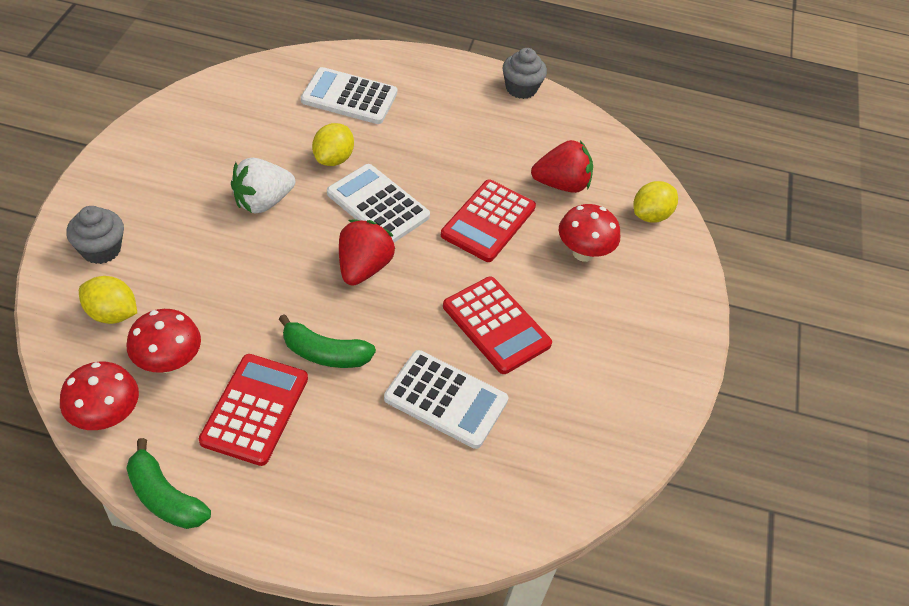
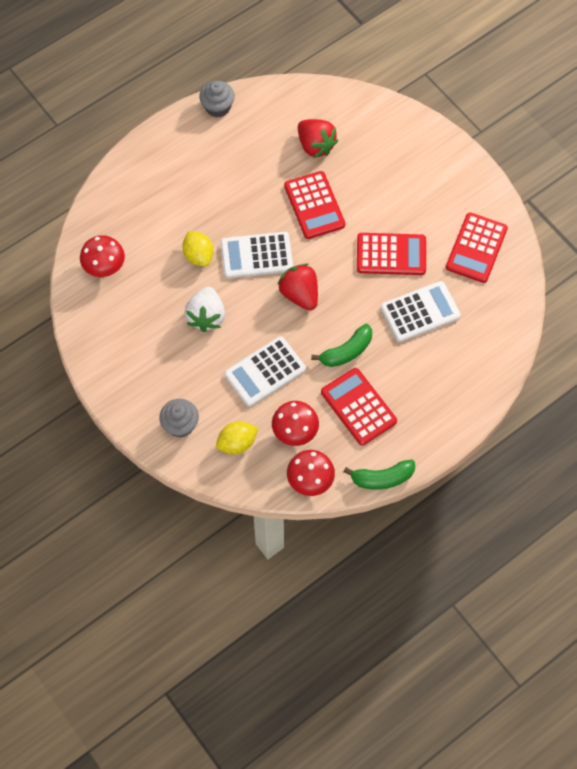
camera: 45 degrees left, 15 degrees up
(349, 97) = (148, 212): white calculator -> white calculator (265, 372)
(561, 184) = (315, 146): red strawberry -> red strawberry turned 105 degrees clockwise
(583, 253) = (375, 173): red mushroom -> red mushroom (105, 267)
(591, 409) = (476, 248): none -> red calculator
(650, 215) = (374, 117): yellow lemon -> none

